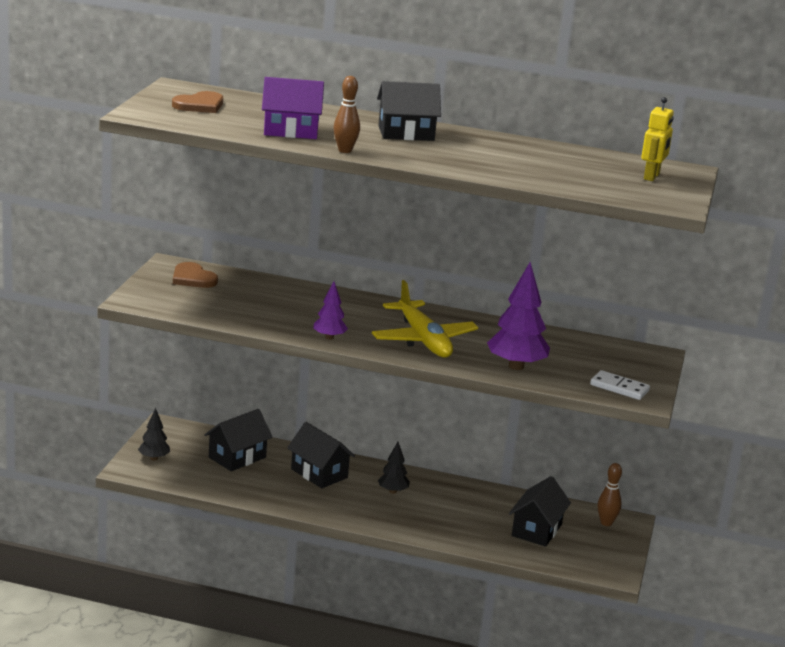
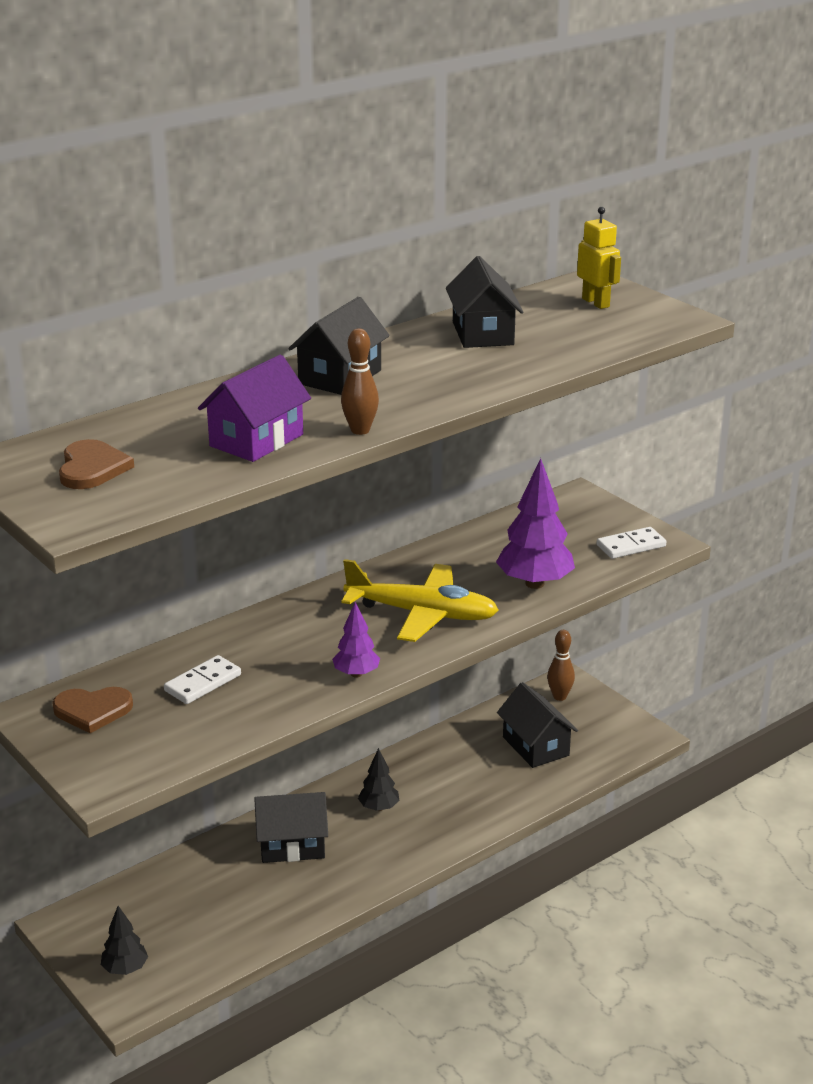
camera: 50 degrees left, 5 degrees up
(237, 457) = (194, 895): black house -> black house (482, 333)
(258, 298) = (203, 683): none -> white domino

